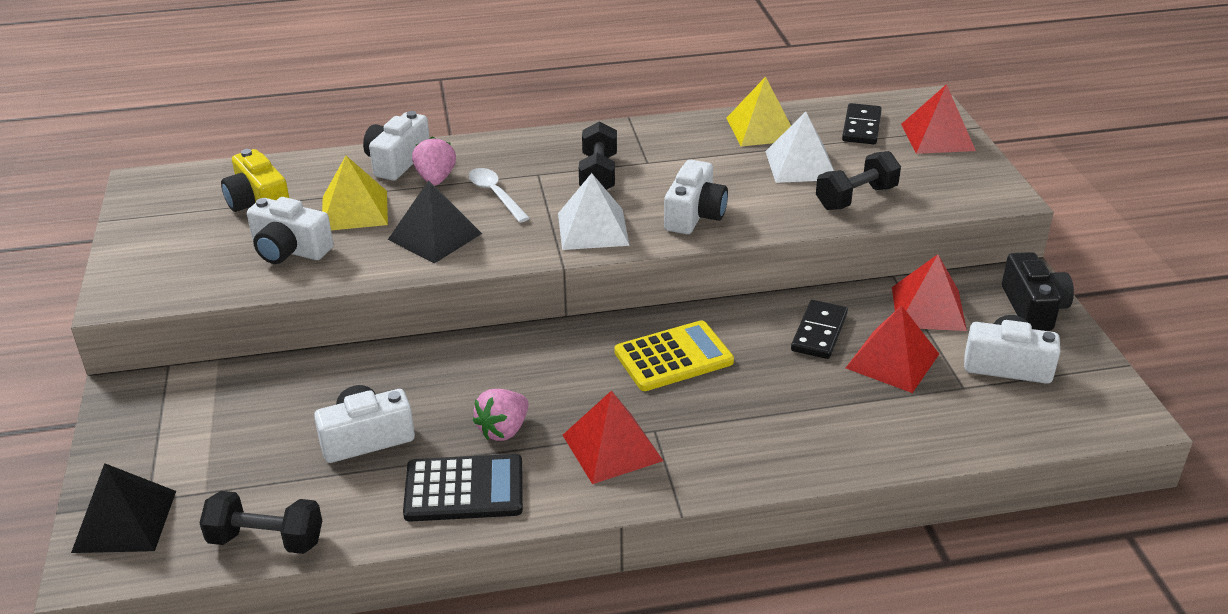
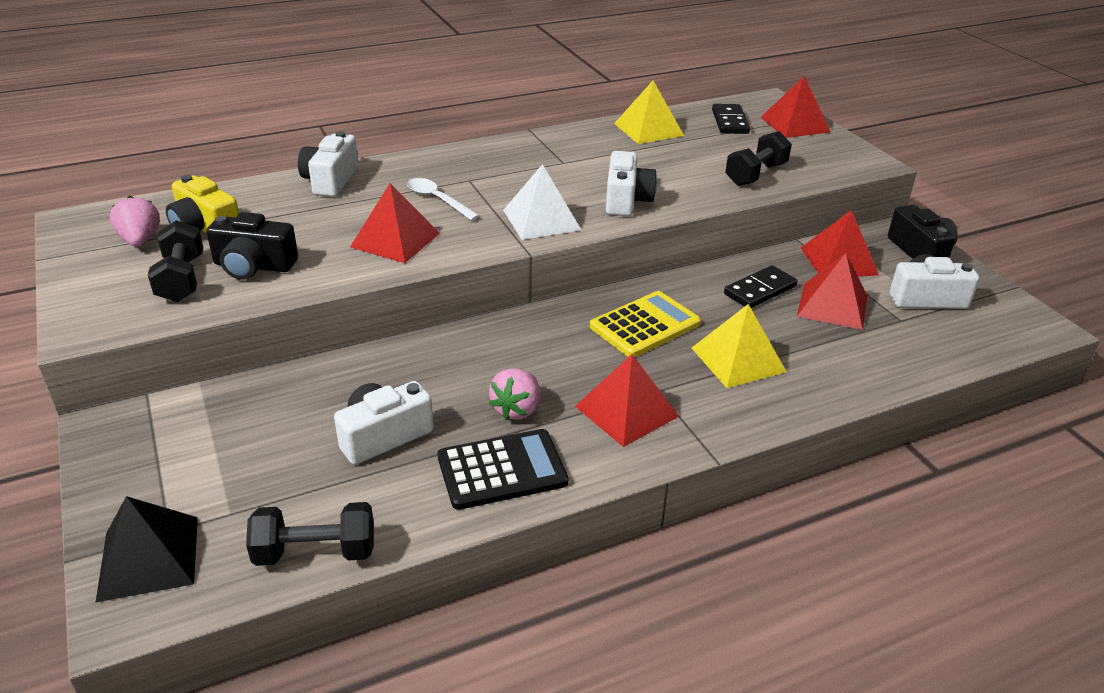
camera: 15 degrees left, 0 degrees up
(289, 250) = (253, 266): white camera -> black camera
(354, 210) = (306, 225): yellow pyramid -> yellow pyramid (738, 359)
(435, 236) = (395, 240): black pyramid -> red pyramid
(436, 179) = (374, 192): pink strawberry -> pink strawberry (140, 240)
(598, 174) = (524, 175): black dumbbell -> black dumbbell (181, 279)
(800, 165) = (696, 154): white pyramid -> none
(819, 332) = (760, 290): black domino -> black domino turned 45 degrees clockwise

